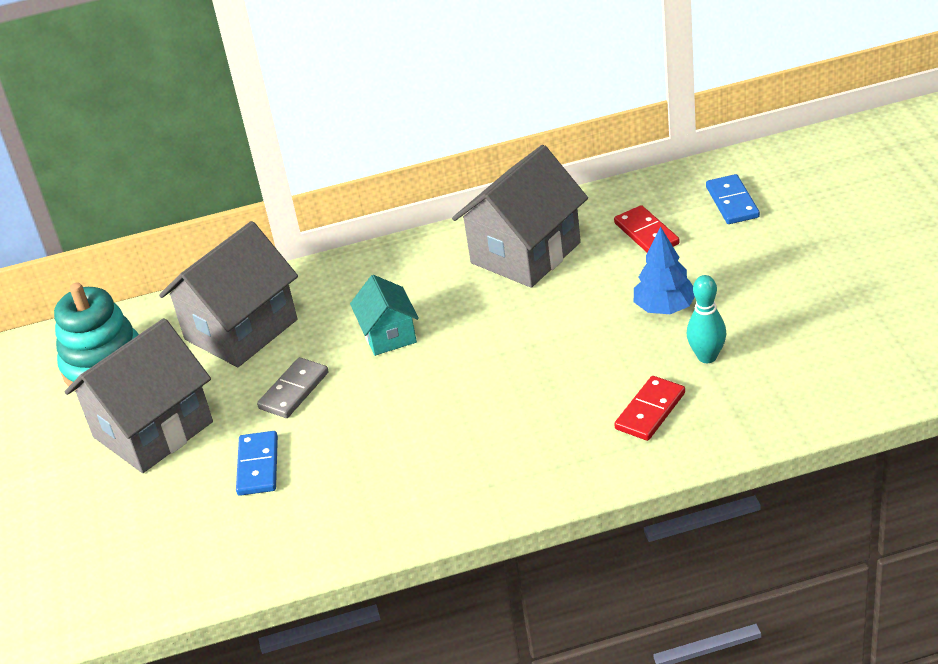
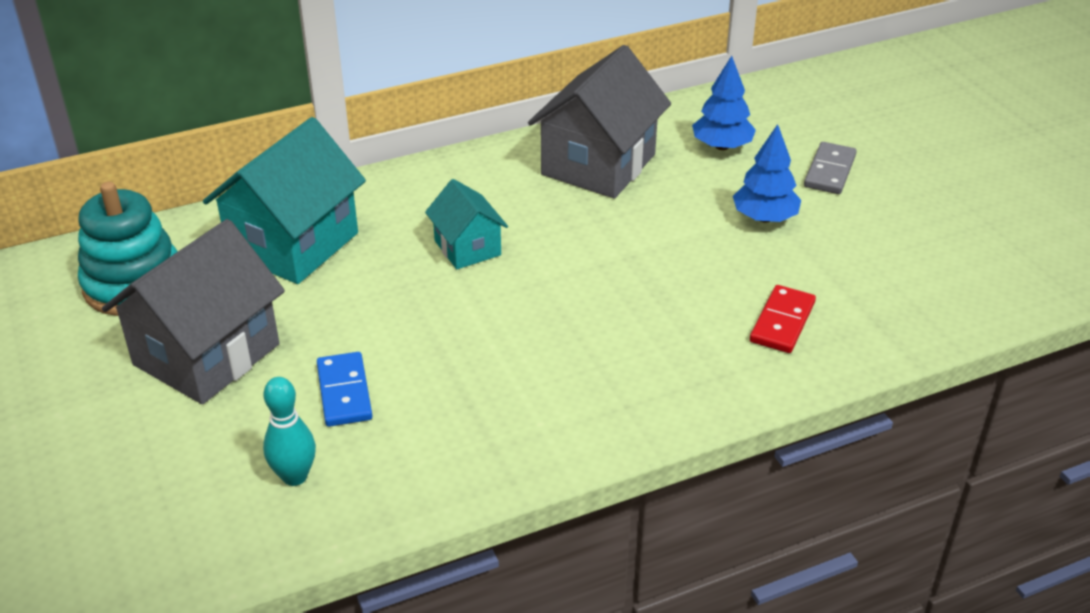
camera: 15 degrees left, 0 degrees up
(241, 330) = (293, 244): grey house -> turquoise house
(294, 391) = (370, 308): grey domino -> grey domino (830, 171)
(646, 234) = (722, 146): red domino -> blue tree
(707, 357) = (825, 266): turquoise bowling pin -> turquoise bowling pin (294, 476)
(732, 202) = (801, 117): blue domino -> none

